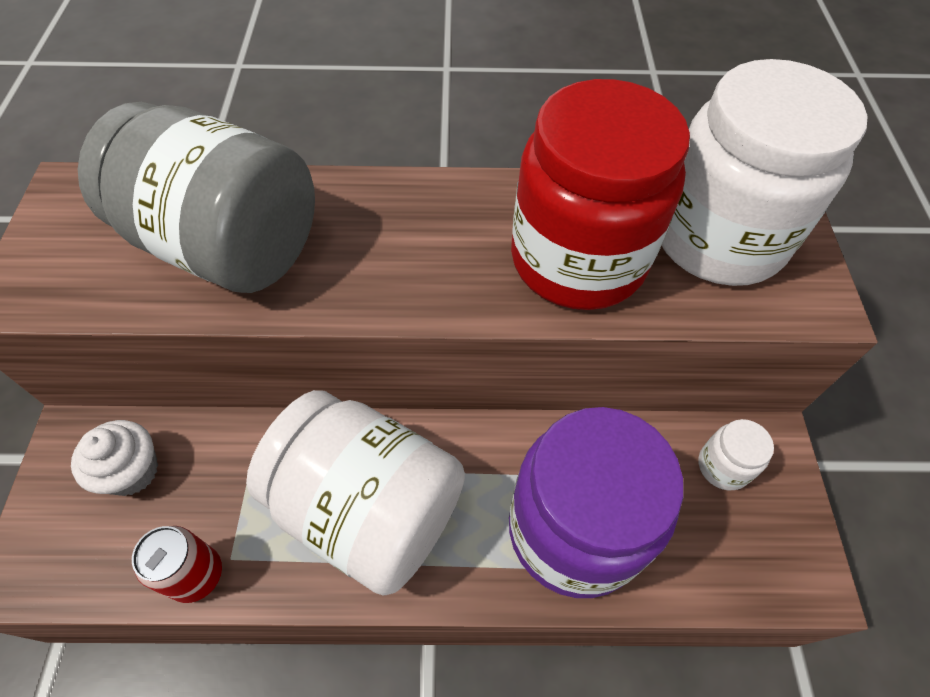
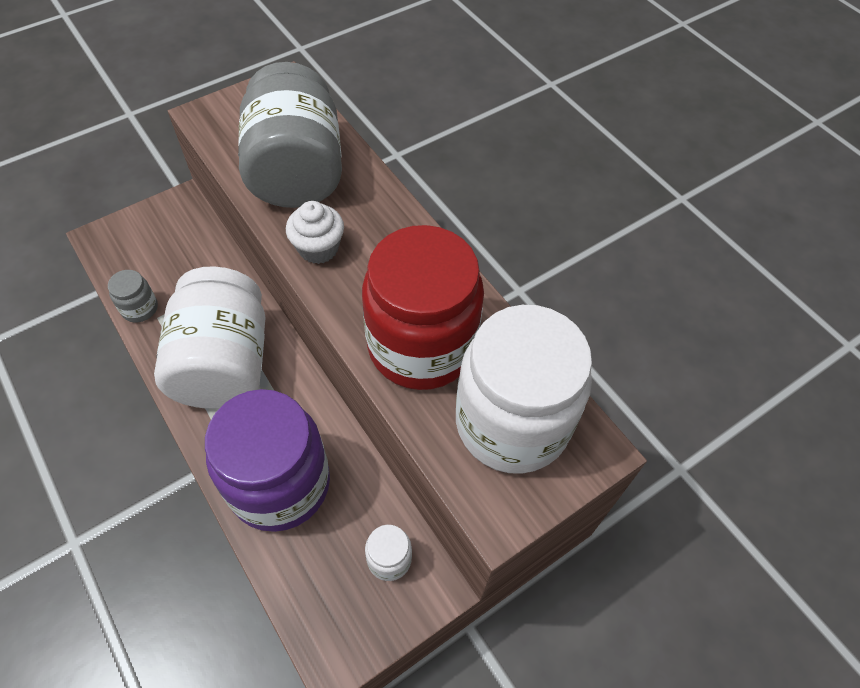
camera: 55 degrees right, 0 degrees up
(132, 471) = (179, 241): white cupcake -> white cupcake (318, 248)
(196, 575) = (140, 308): red can -> grey jar

